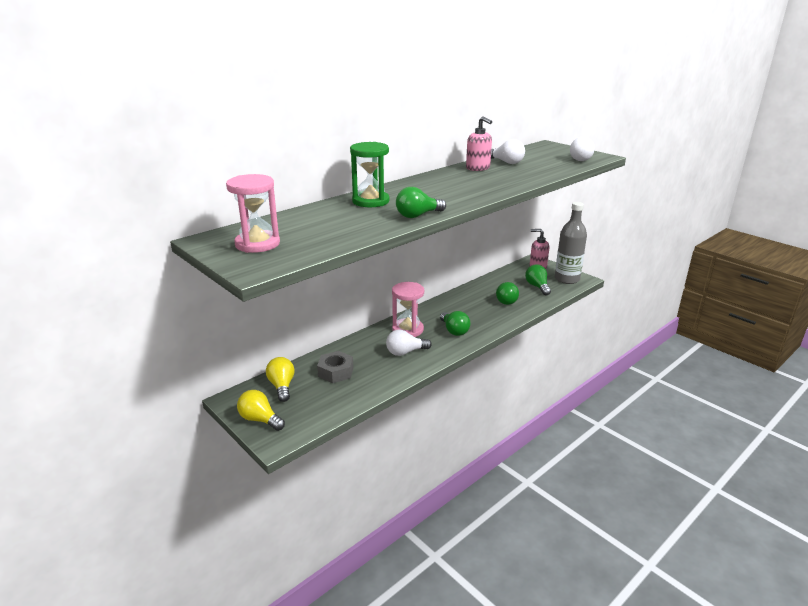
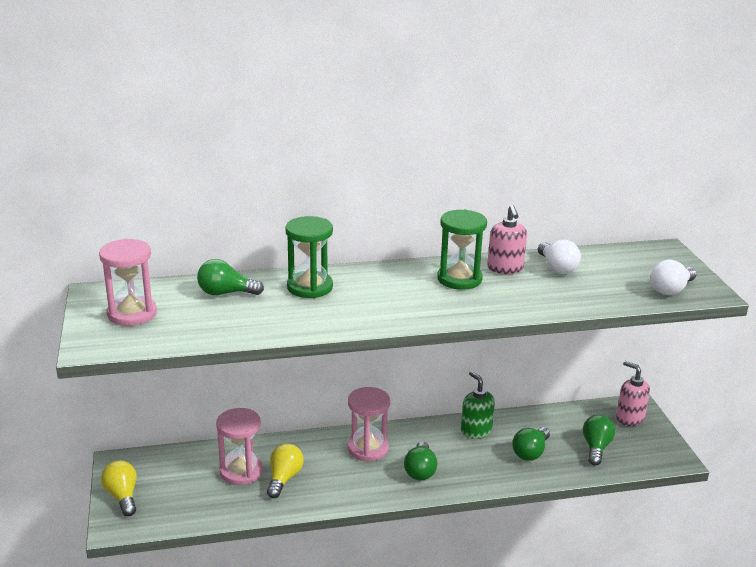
camera: 30 degrees right, 0 degrees up
(282, 386) = (175, 467): yellow light bulb -> yellow light bulb (284, 478)
(336, 372) = (241, 471): grey nut -> pink hourglass
(405, 352) = (336, 477): white light bulb -> none
(418, 215) = (330, 325): green light bulb -> green light bulb (226, 293)
(460, 178) = (459, 279): none -> green hourglass
(462, 299) = (476, 431): none -> green soap dispenser
(567, 279) = (652, 451): grey bottle -> none

